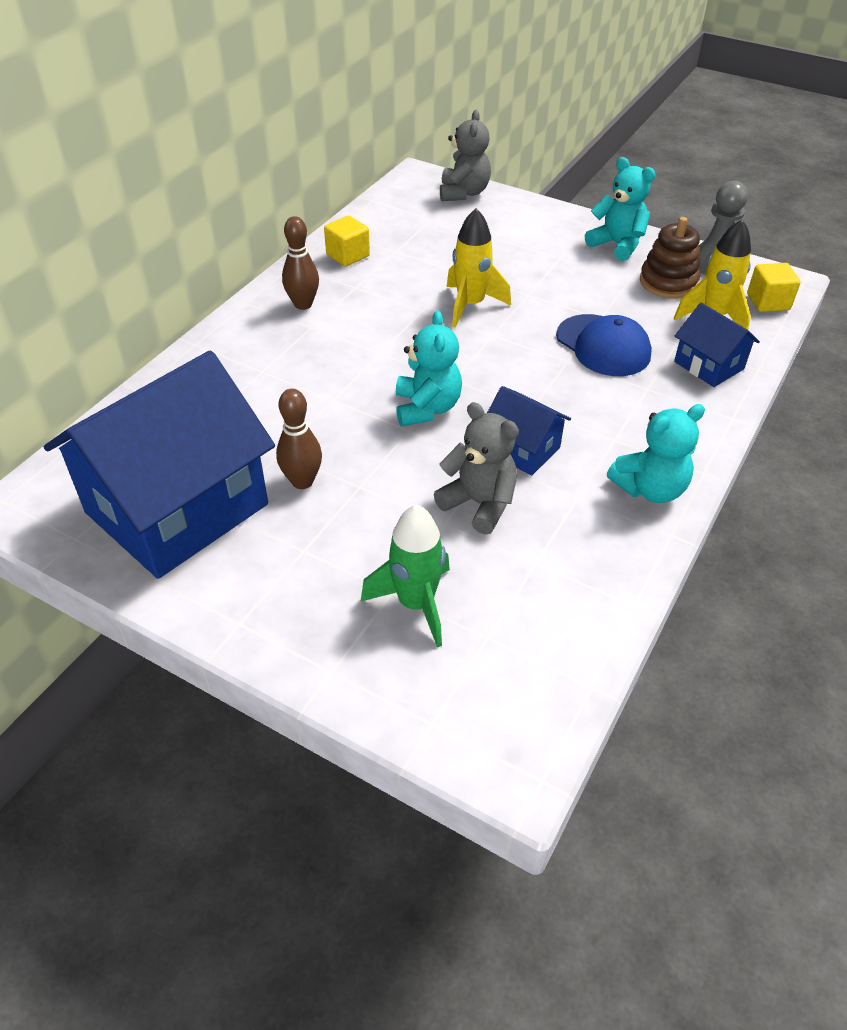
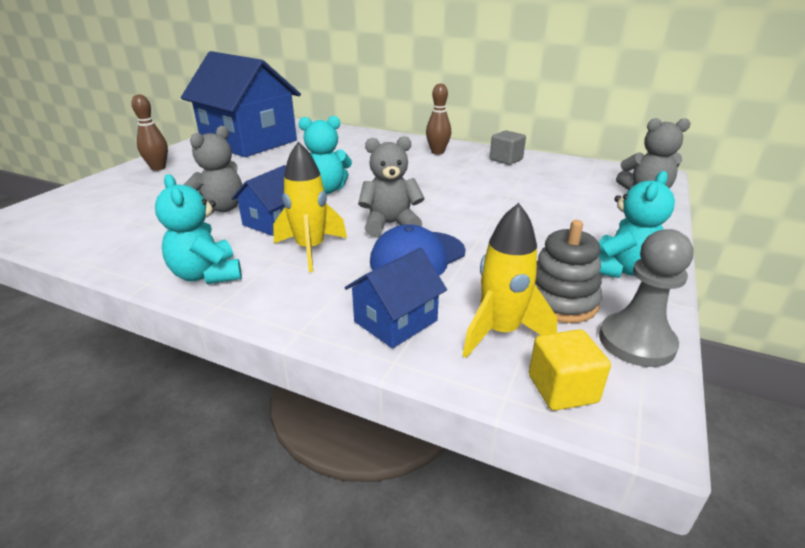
camera: 85 degrees right, 15 degrees down
(302, 481) = (260, 163): brown bowling pin -> brown bowling pin (158, 168)
(348, 255) = (506, 159): yellow cube -> grey cube
(416, 604) = (143, 194): green rocket -> none
(471, 305) = (460, 200): yellow rocket -> yellow rocket (310, 250)
(532, 358) = (390, 224): none -> grey teddy bear
(668, 282) = (560, 301): brown stacking toy -> grey stacking toy

